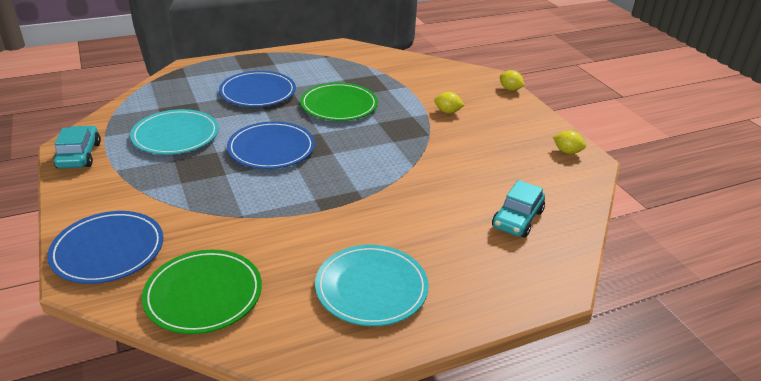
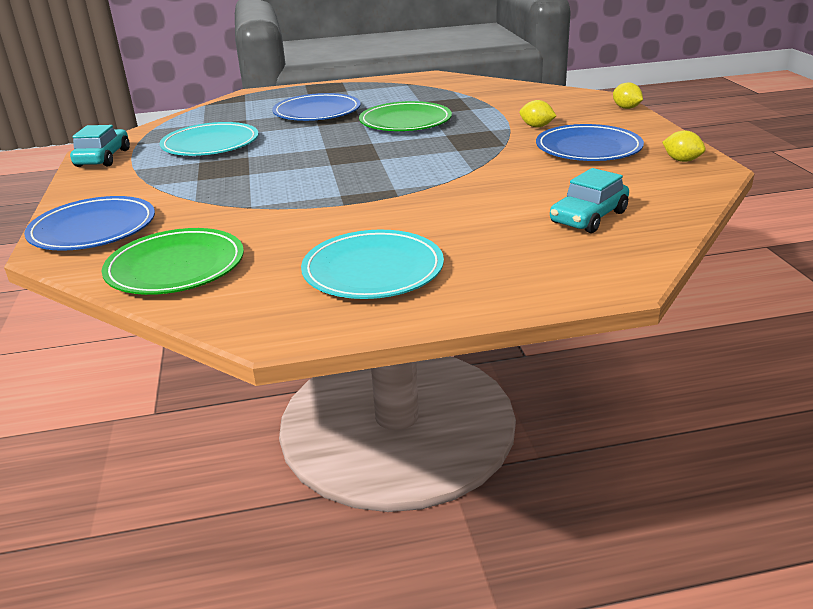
camera: 15 degrees right, 5 degrees down
(271, 149) = (310, 155): blue plate -> blue plate (588, 148)

